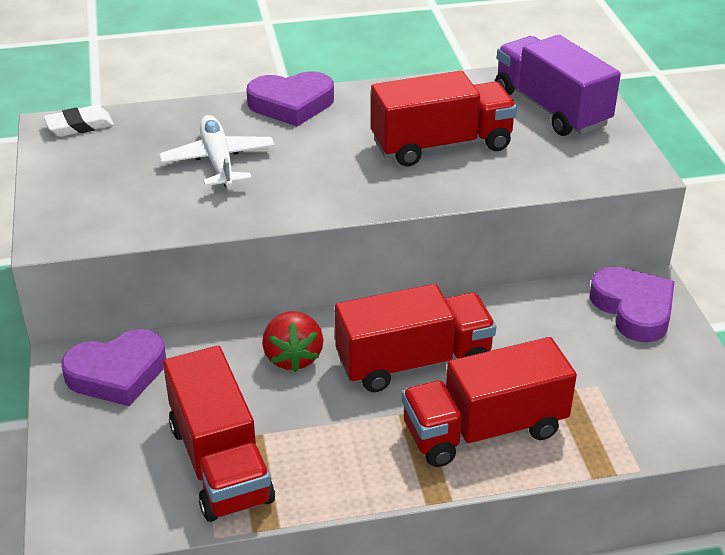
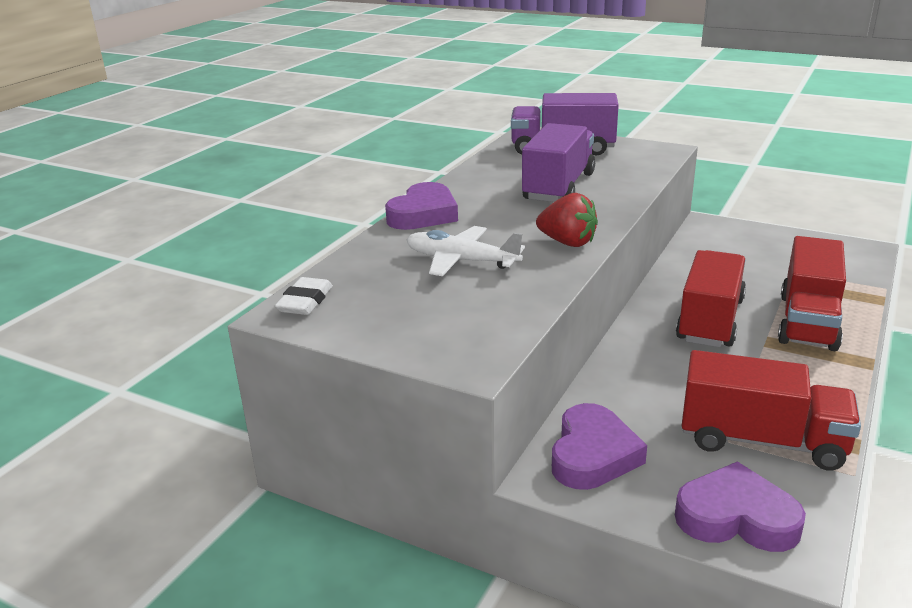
camera: 50 degrees left, 10 degrees down
(293, 357) = (656, 364): red strawberry -> red strawberry (567, 242)
(441, 145) = (559, 187): red truck -> purple truck
(633, 309) = (726, 235): purple heart -> purple heart (736, 517)

